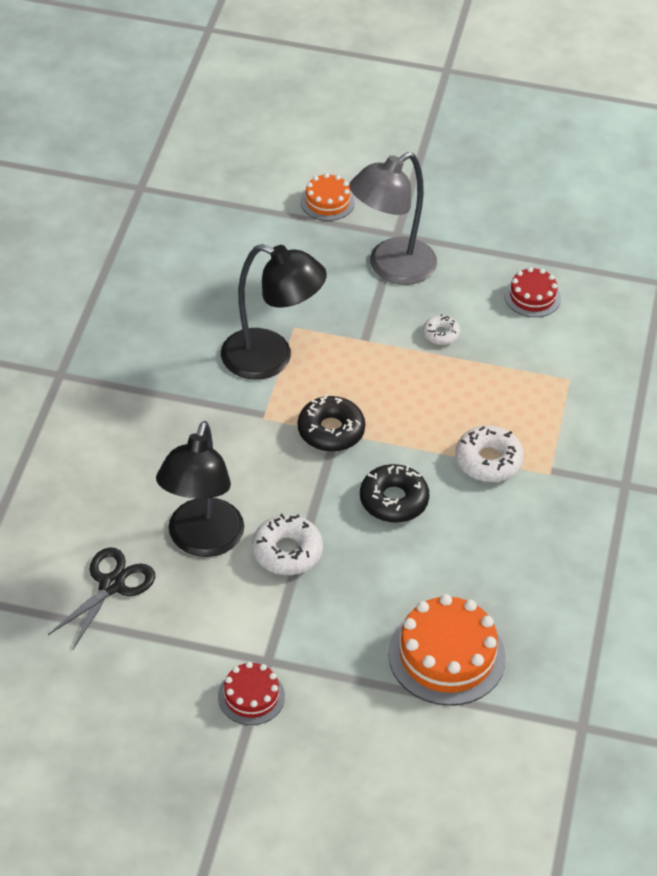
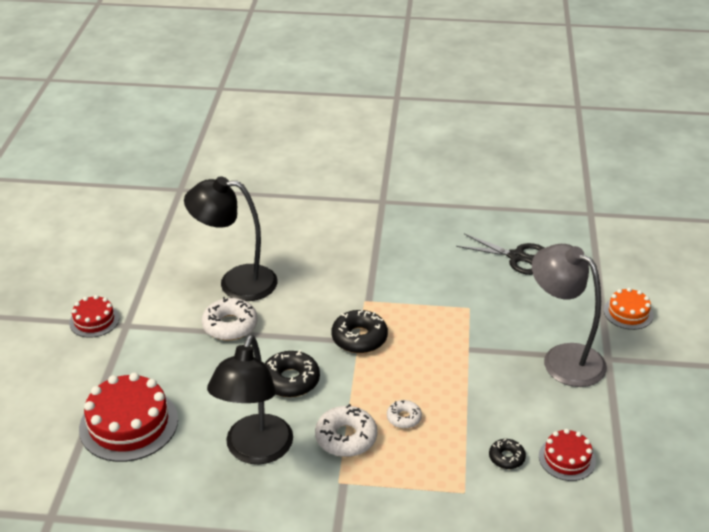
camera: 85 degrees right, 10 degrees down
(112, 585) = (193, 246): black scissors -> black scissors (516, 257)
(271, 359) = (429, 298): black lamp -> black lamp (255, 451)
(441, 334) = (492, 396): white donut -> white donut (404, 418)
(446, 656) = (128, 424): orange cake -> red cake
(527, 340) = (506, 457): none -> black donut

